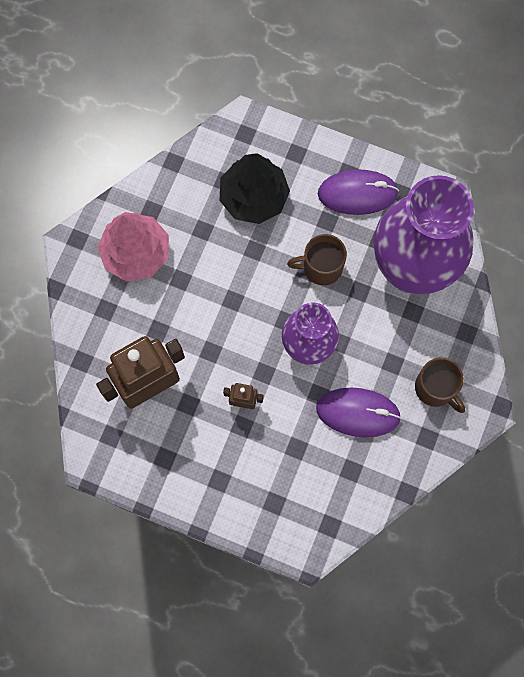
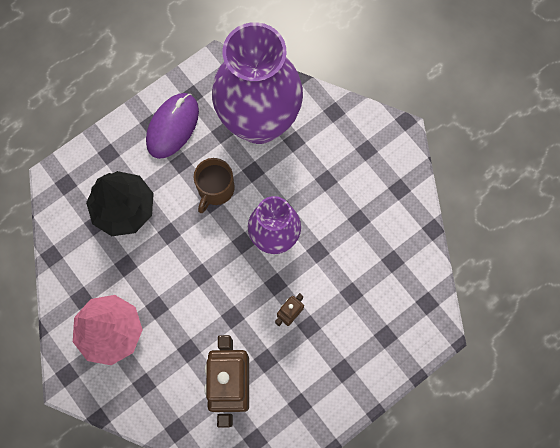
camera: 60 degrees left, 0 degrees up
(358, 412) = (350, 229): purple mouse -> none
(435, 388) = (364, 160): brown mug -> none

